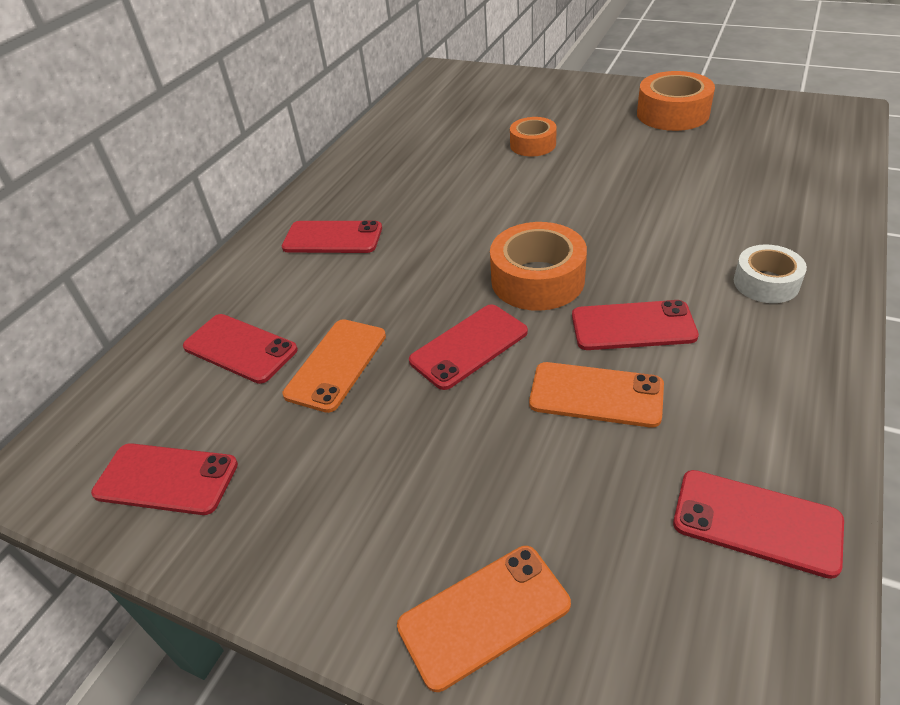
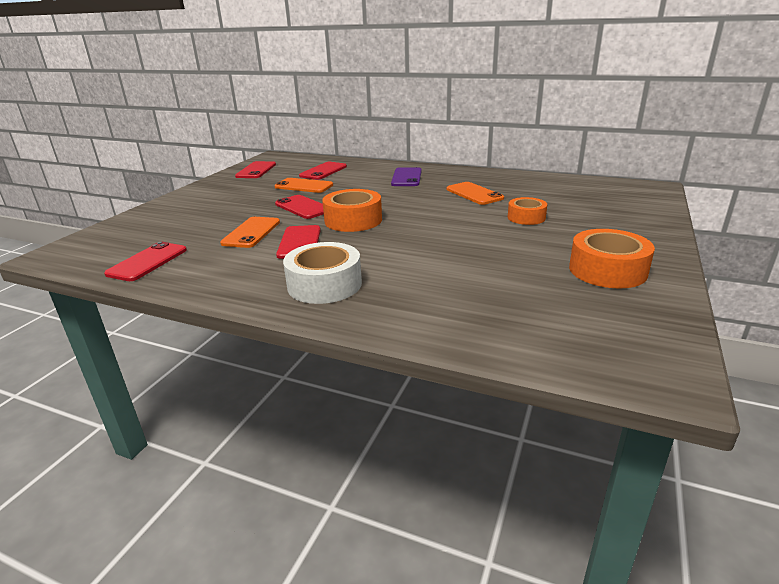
camera: 85 degrees right, 15 degrees down
(332, 238) = (406, 177): red phone -> purple phone
(484, 615) = (156, 214): orange phone -> orange phone (474, 194)
(766, 283) = (324, 284): white tape -> white tape, size x1.58

